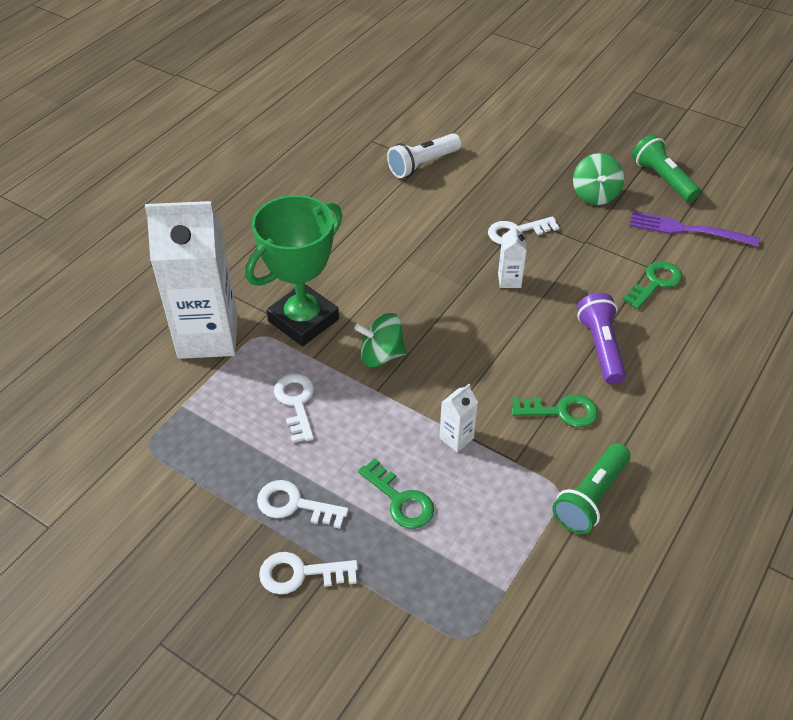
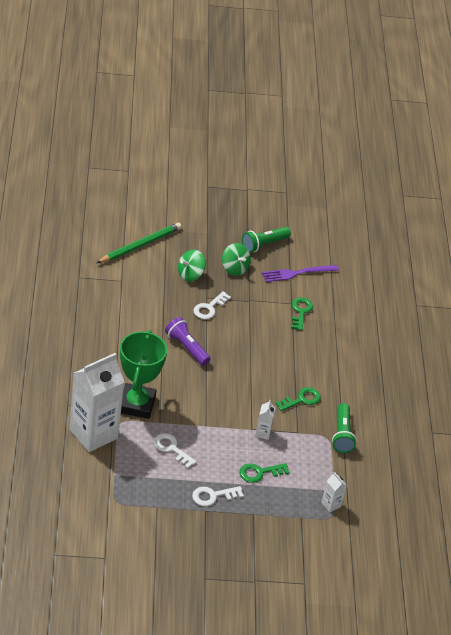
camera: 40 degrees left, 5 degrees down
(300, 573) = (241, 523): white key -> none
(381, 355) = (193, 407): green spinning top -> green spinning top (190, 274)
(400, 500) = (259, 473): green key -> green key turned 150 degrees clockwise
(422, 164) = (123, 283): white flashlight -> none
(484, 129) = (140, 245): none -> green pencil
(509, 280) = (226, 339): white carton -> white carton (331, 504)
(600, 347) = (297, 358): purple flashlight -> purple flashlight (186, 347)
(662, 179) = (263, 244): green flashlight -> green flashlight turned 60 degrees counterclockwise

